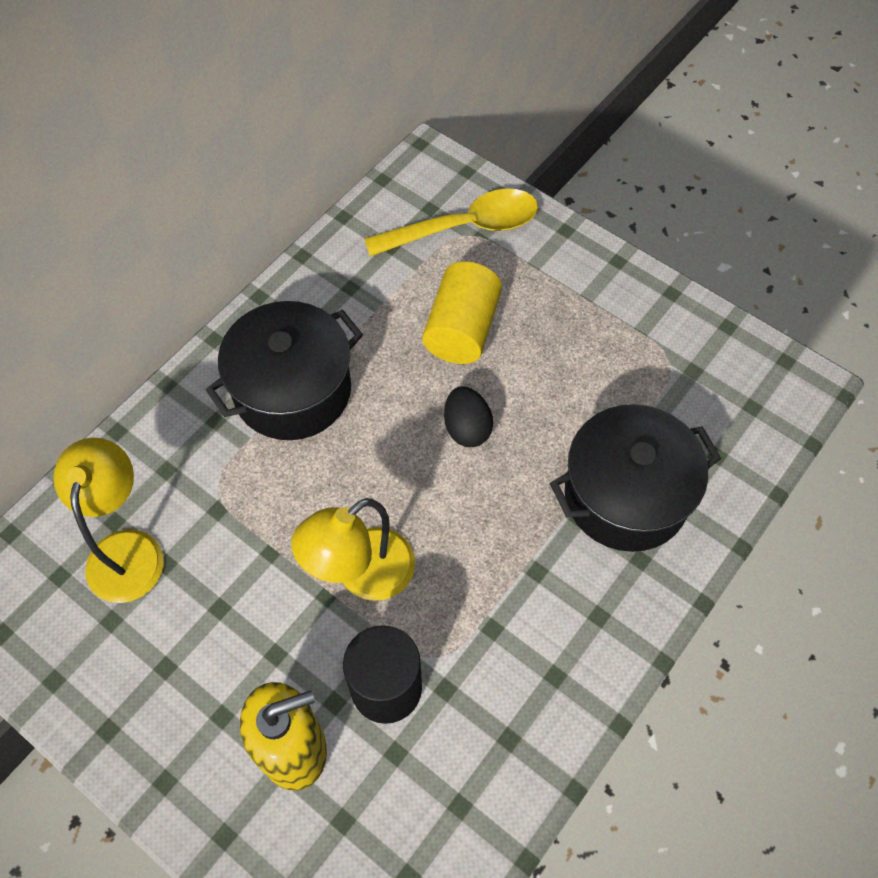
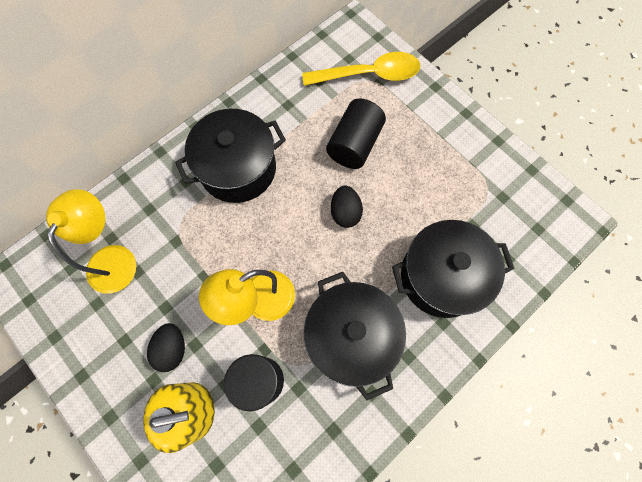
camera: 10 degrees right, 10 degrees up
(242, 666) = (172, 349): none -> black egg
(461, 329) = (354, 144): yellow cylinder -> black cylinder
(509, 602) = (351, 336): none -> black pot

